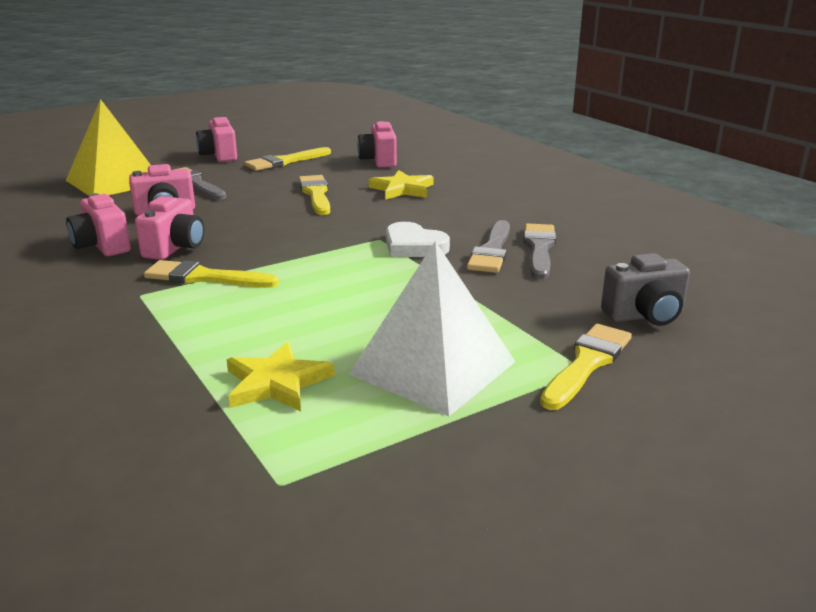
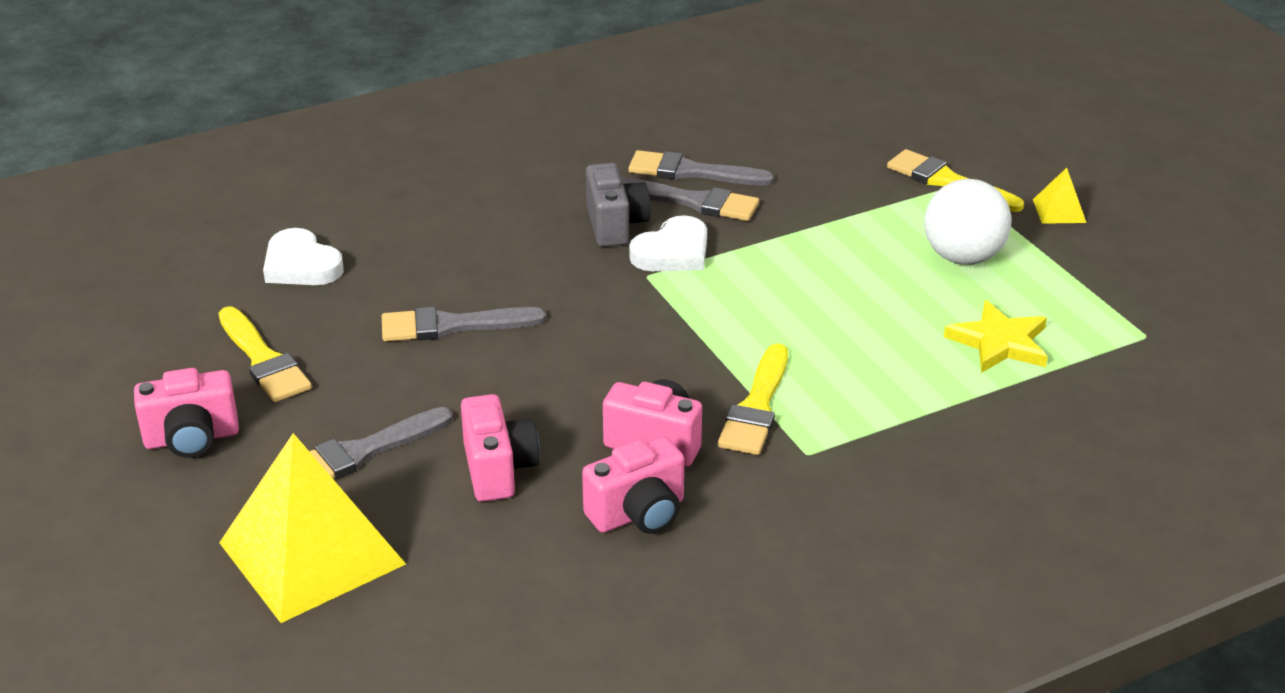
camera: 85 degrees left, 10 degrees up
(316, 194) = (452, 326): yellow brush -> grey brush
(379, 161) = (301, 265): pink camera -> white heart
(402, 189) = (453, 250): yellow star -> none
(433, 367) = (962, 257): white pyramid -> white ball
(555, 436) = (1059, 211): none -> yellow pyramid
(645, 316) = (857, 140): grey camera -> grey camera (615, 225)

